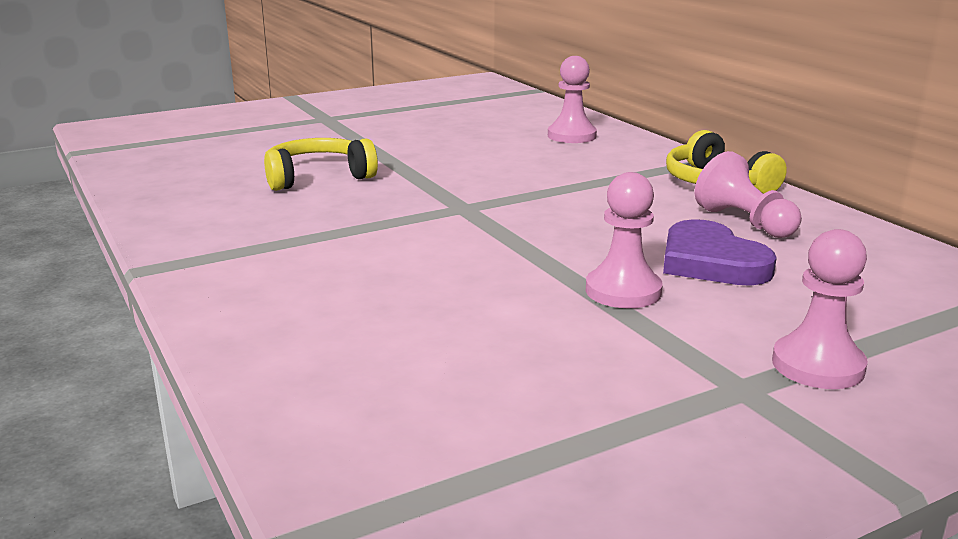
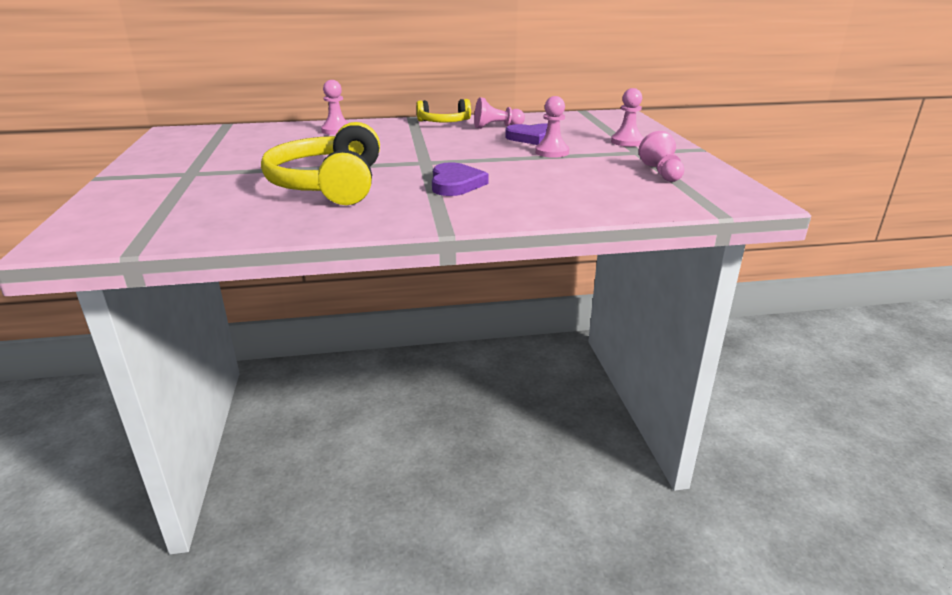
camera: 70 degrees left, 5 degrees up
(317, 177) = (328, 184): yellow headphones -> yellow headphones, size x1.76
(363, 243) = (455, 184): none -> purple heart
(582, 433) = (661, 173): none -> pink pawn

